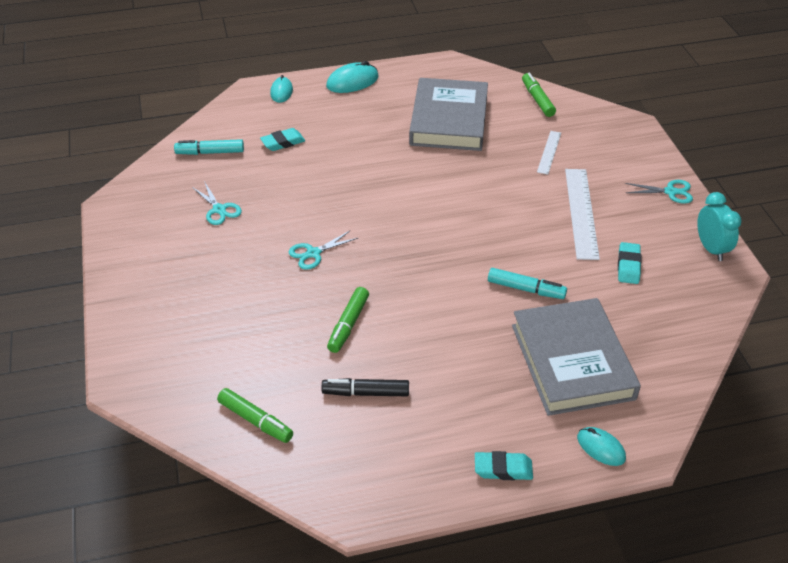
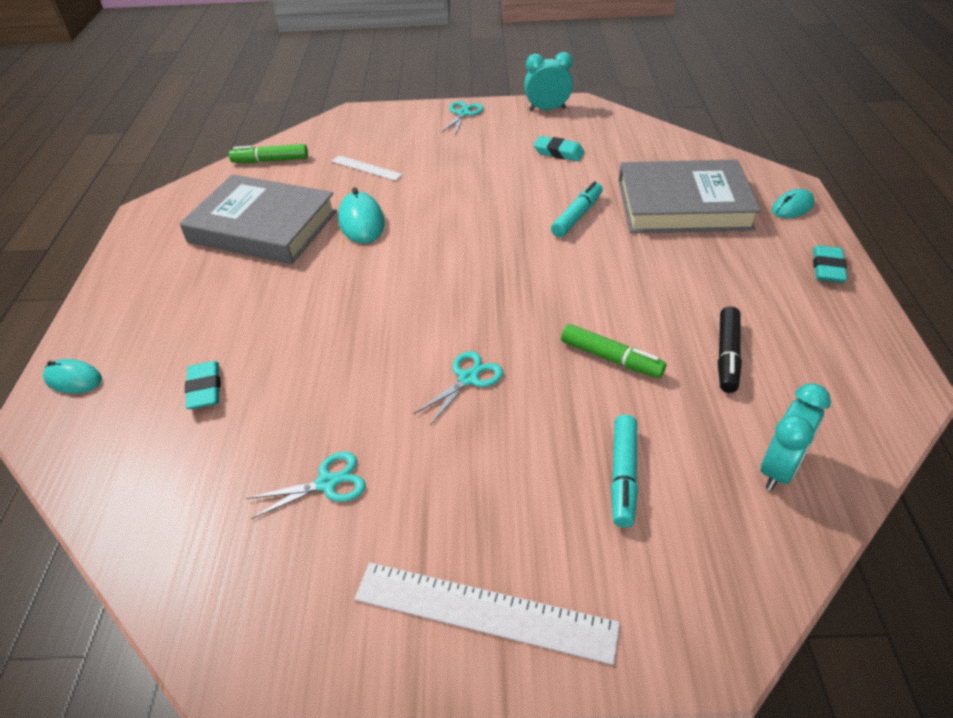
camera: 75 degrees left, 0 degrees up
(210, 152) = (169, 487): turquoise marker -> turquoise marker (623, 476)
(256, 420) = (779, 469): green marker -> turquoise clock
(313, 253) = (468, 378): turquoise scissors -> turquoise scissors turned 120 degrees counterclockwise
(352, 82) = (113, 299): turquoise mouse -> turquoise mouse (361, 222)
(581, 212) = (472, 165): white ruler -> white ruler (484, 612)

